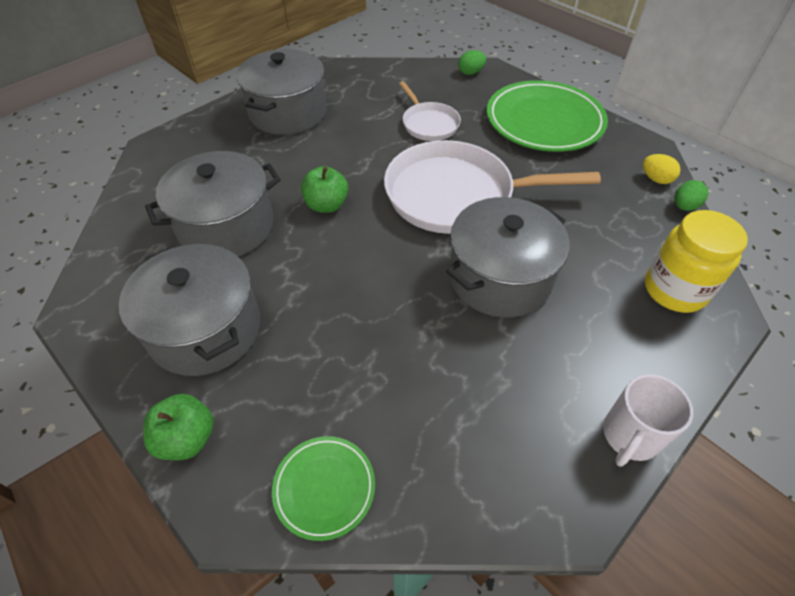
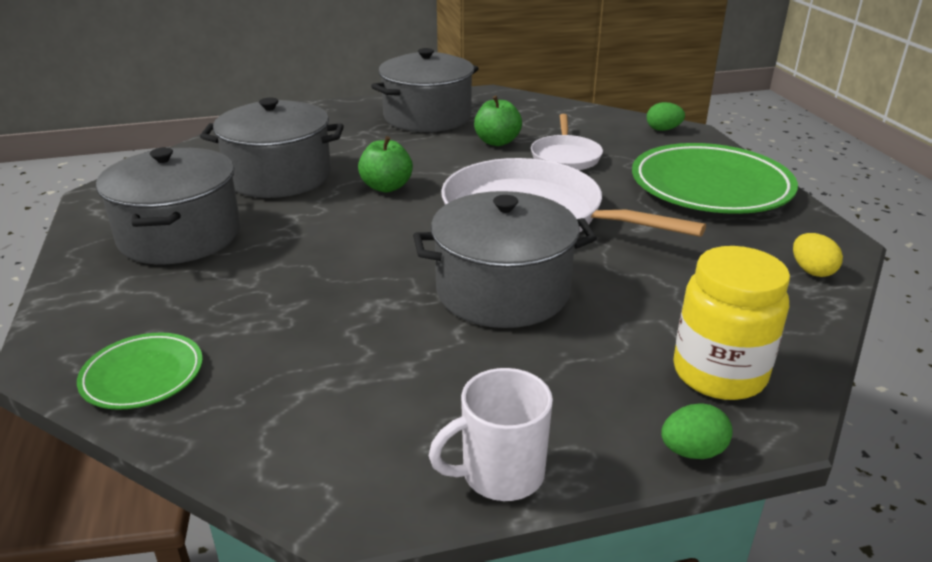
camera: 30 degrees right, 20 degrees down
(187, 438) = (81, 298): green apple -> green apple (497, 142)
(684, 206) = (826, 306): green egg -> green egg (692, 451)

